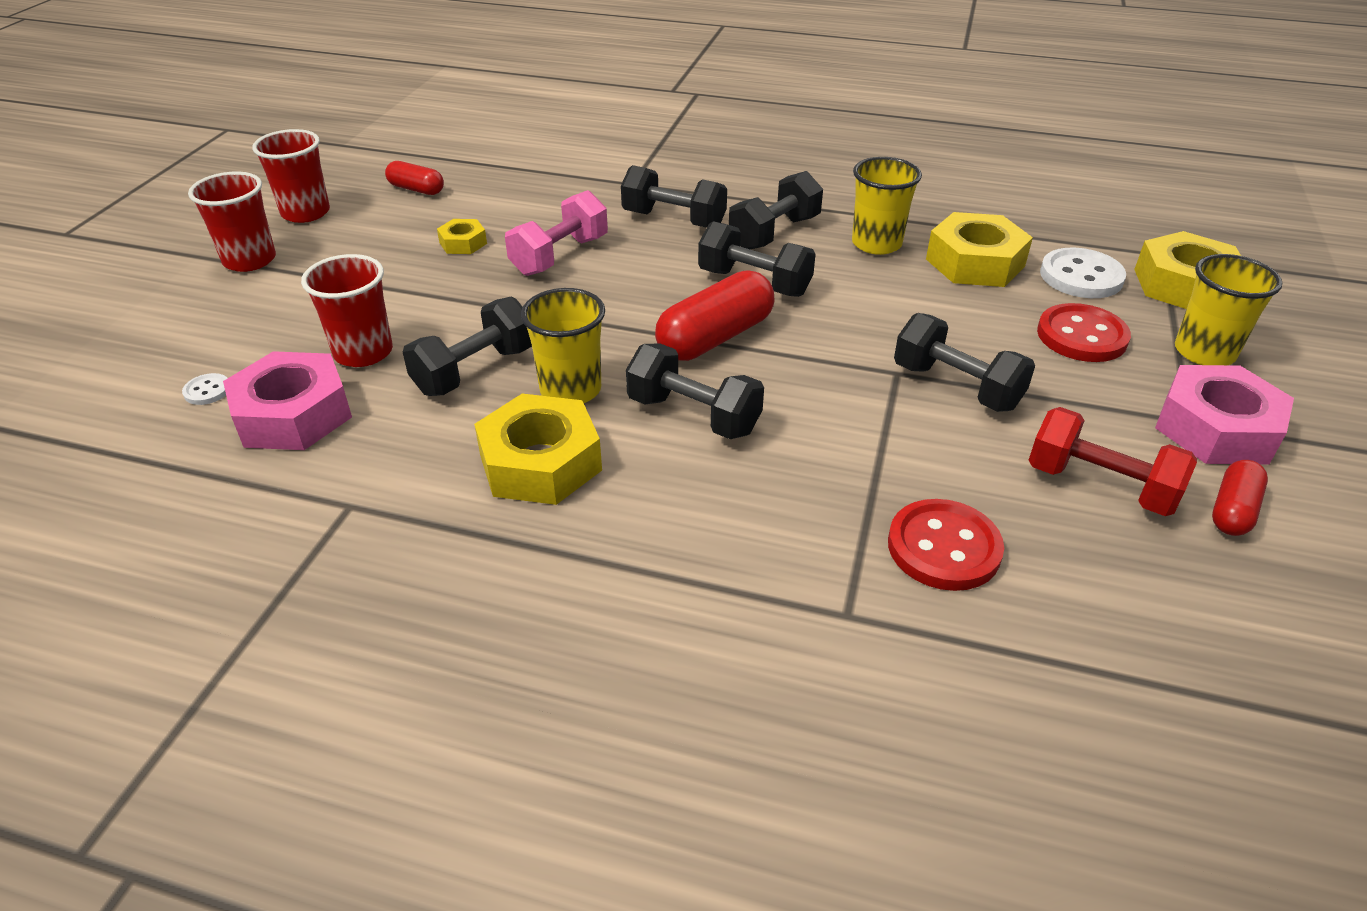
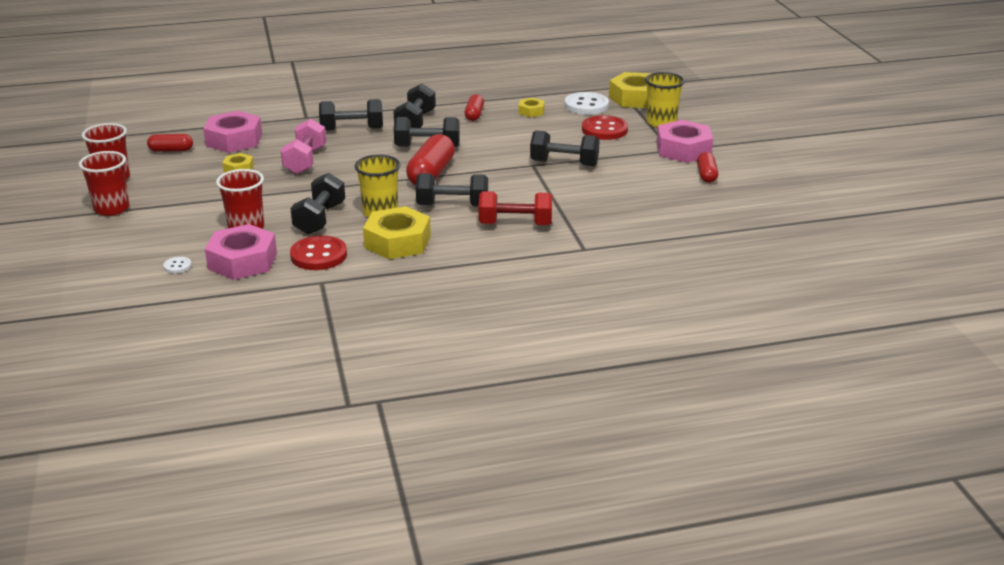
camera: 30 degrees left, 10 degrees down
(506, 194) = (234, 140): none -> pink nut
(876, 244) = (474, 115): yellow cup -> red capsule
(943, 548) = (604, 218): red button -> red button (318, 255)
(975, 262) = (531, 111): yellow nut -> yellow nut, size x0.51
(1100, 486) = (651, 181): red dumbbell -> red dumbbell (515, 224)

